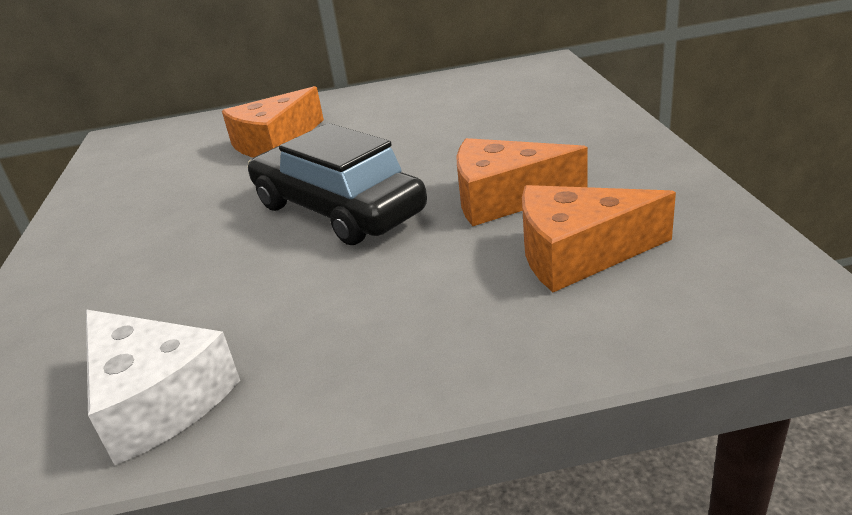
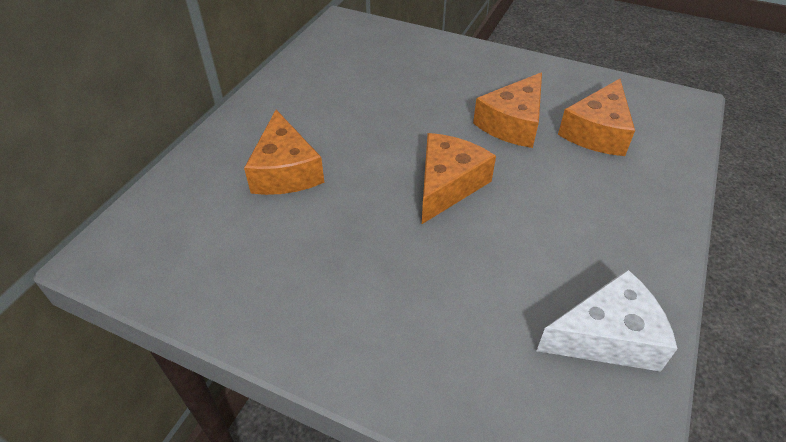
camera: 60 degrees left, 15 degrees up
(338, 209) = (448, 185): black car -> orange cheese

